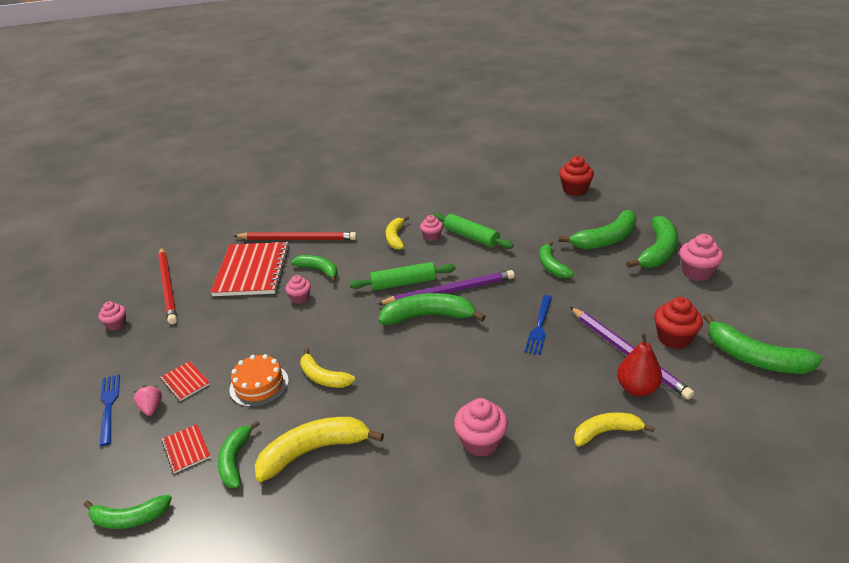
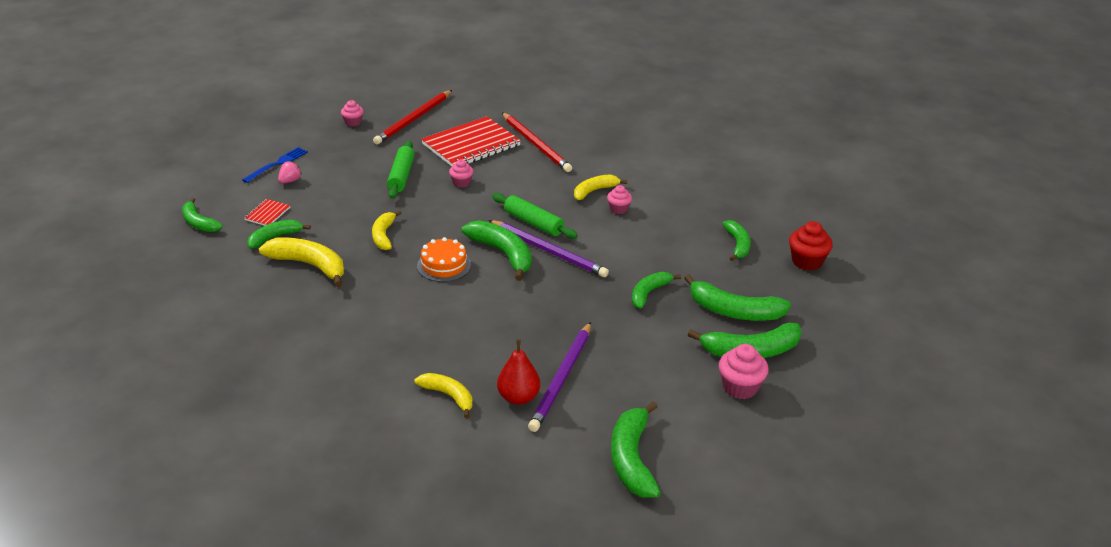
camera: 50 degrees right, 0 degrees up
(185, 382) = (325, 181): red notebook -> none
(259, 385) = (350, 212): orange cake -> orange cake (444, 265)
(319, 270) = (505, 174): green banana -> green banana (737, 245)
(471, 237) = (643, 230): green rolling pin -> green rolling pin (401, 176)
(481, 442) = (382, 336): pink cupcake -> none
(539, 327) = (549, 317): blue fork -> none
(674, 338) = (612, 400): red cupcake -> none

